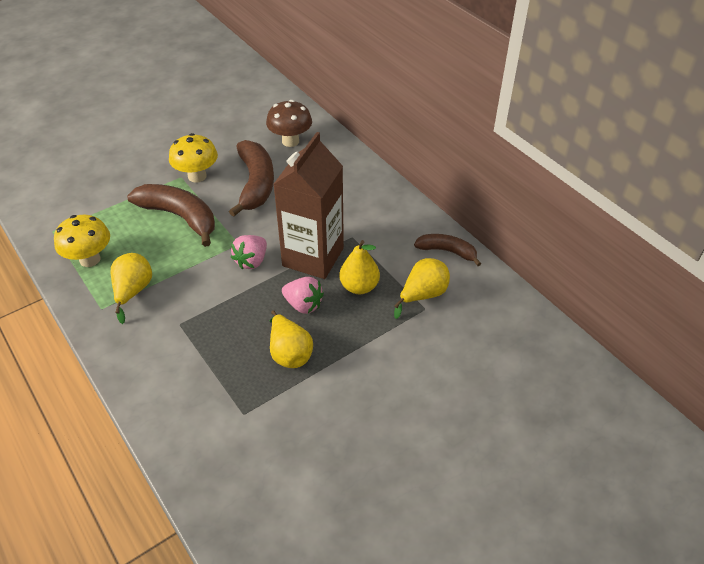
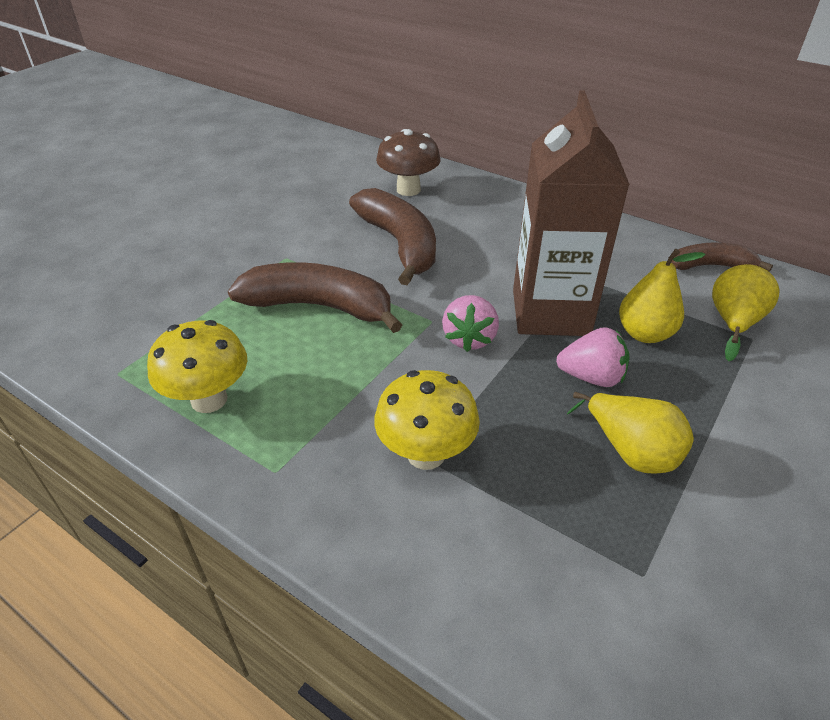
camera: 20 degrees left, 5 degrees down
(133, 291) = (315, 429): yellow pear -> none
(197, 176) = (309, 252): yellow mushroom -> yellow mushroom (426, 454)

